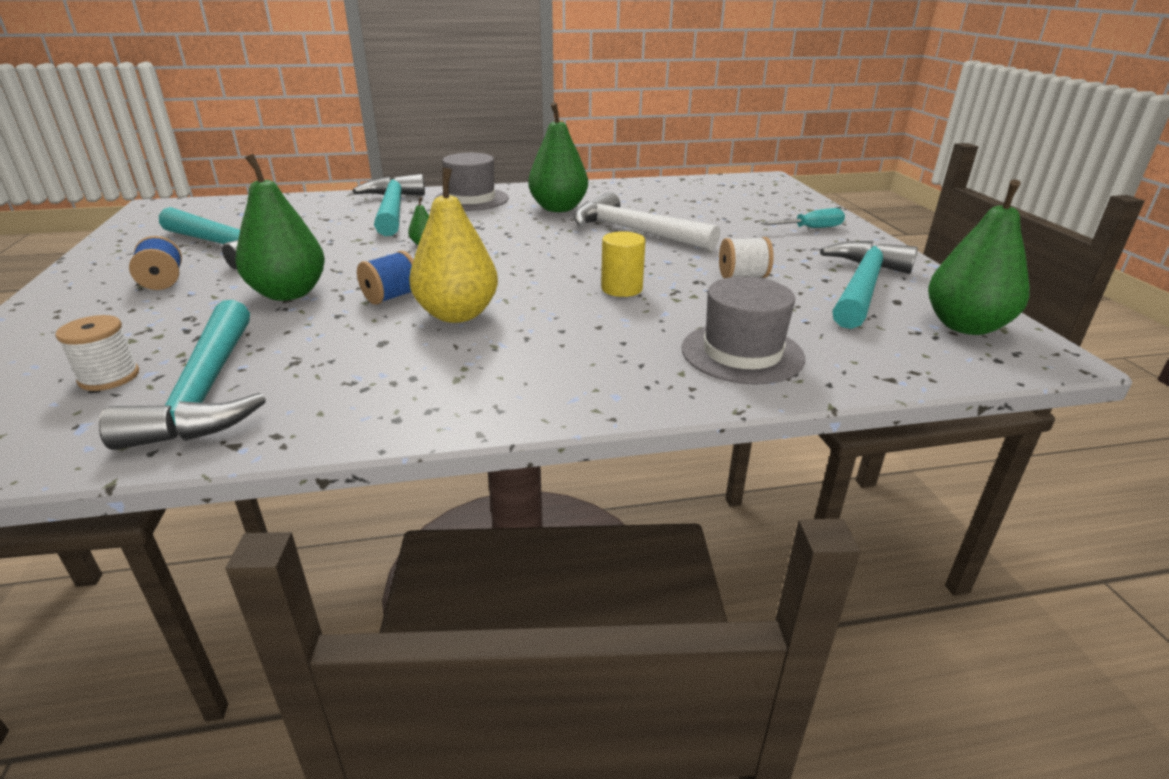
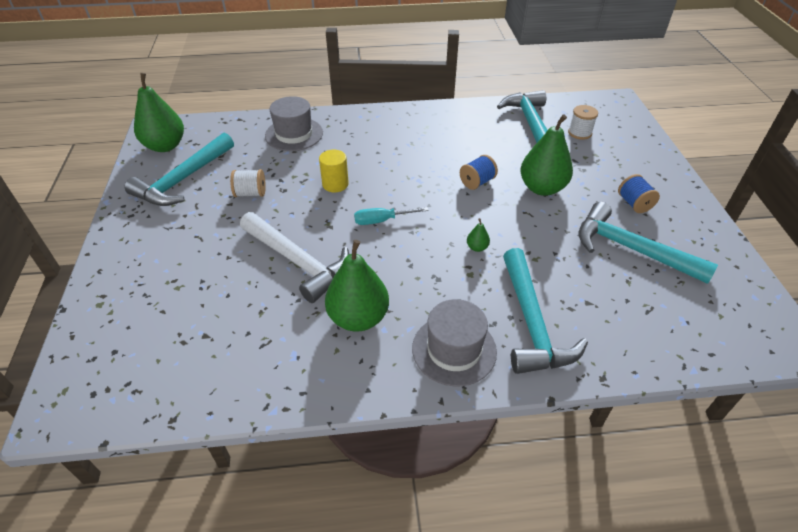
camera: 175 degrees left, 15 degrees up
(457, 314) = (434, 165): yellow pear -> none
(811, 228) = (139, 260): turquoise screwdriver -> turquoise screwdriver (382, 220)

